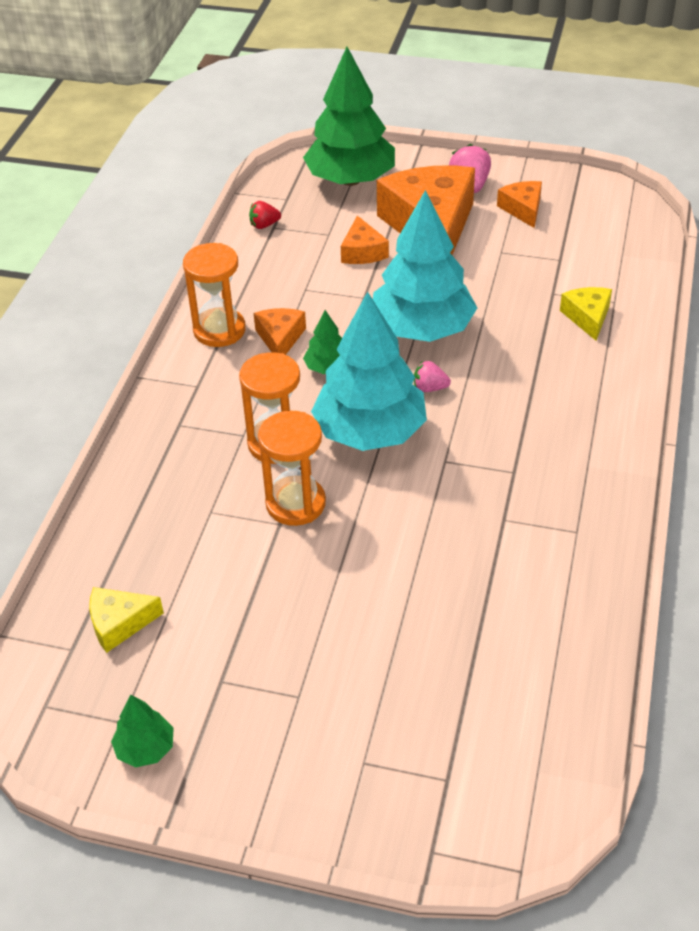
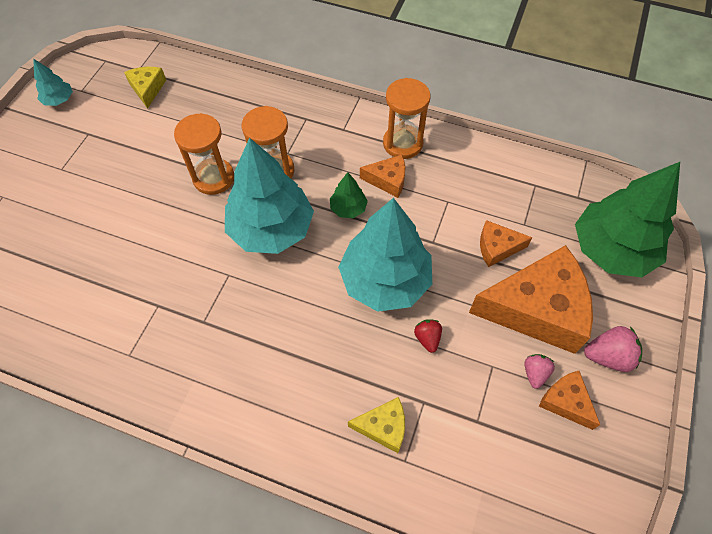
camera: 95 degrees right, 15 degrees up
(145, 748) = (59, 100): green tree -> turquoise tree
(264, 225) = (538, 178): red strawberry -> red strawberry (427, 338)
(429, 388) = (311, 275): pink strawberry -> pink strawberry (535, 373)
(523, 209) = (565, 402): orange cheese -> orange cheese turned 120 degrees counterclockwise

